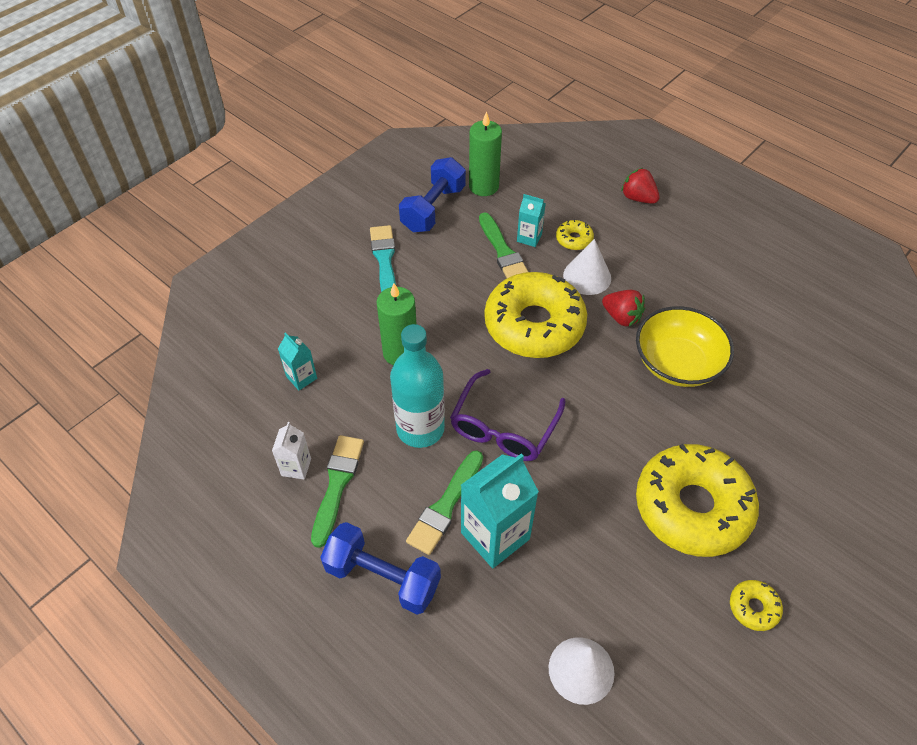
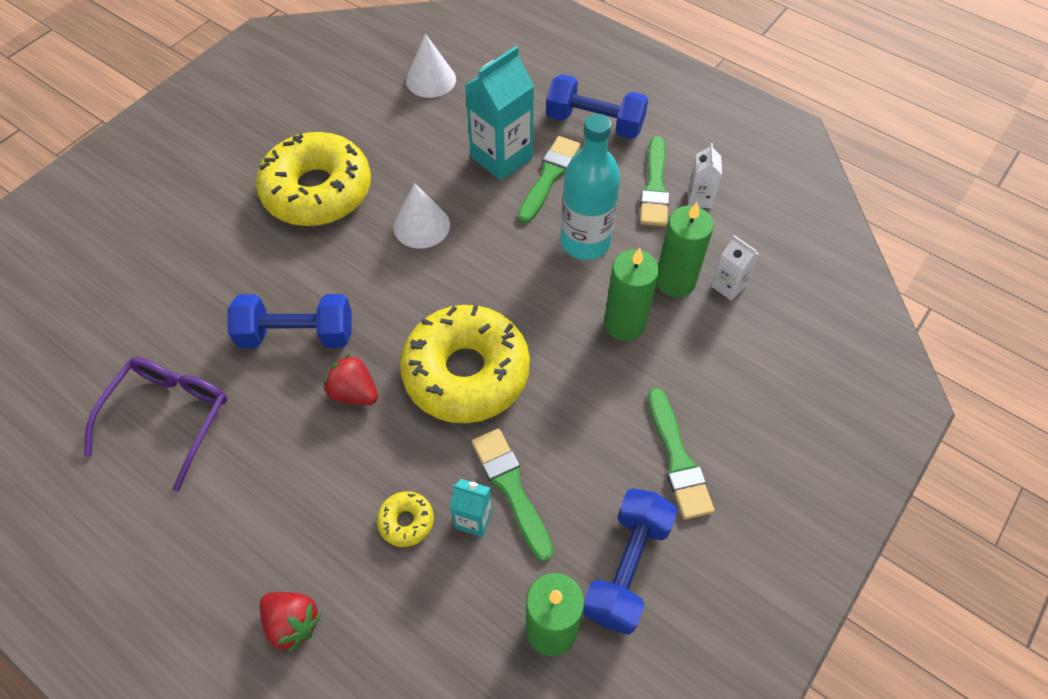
camera: 175 degrees right, 5 degrees up
(301, 377) = (728, 286): turquoise carton -> white carton
(347, 385) = (675, 281): none -> green candle
(384, 260) = (677, 459): turquoise brush -> green brush
(503, 427) = (498, 249): purple glasses -> purple glasses (169, 416)
(587, 276) = (393, 453): white cone -> white cone (421, 225)
(677, 363) = (297, 335): yellow bowl -> blue dumbbell
(753, 608) = (285, 123): yellow donut -> none

